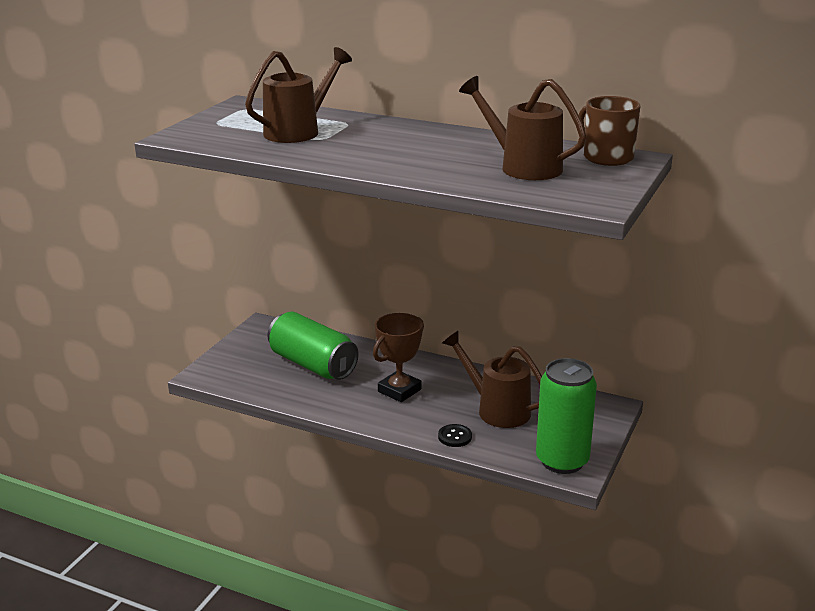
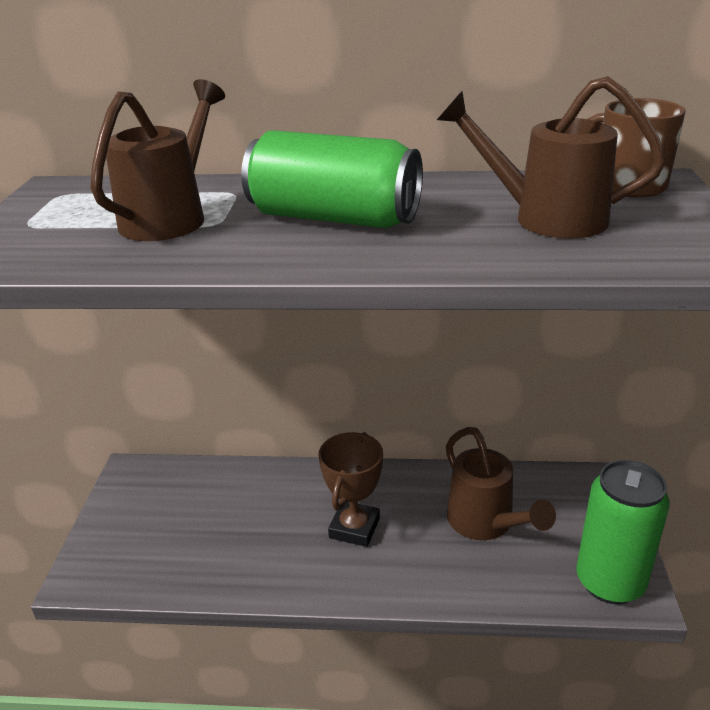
camera: 20 degrees left, 5 degrees up
(312, 365) = (224, 518): green can -> green can (333, 218)
(455, 437) = (464, 584): black button -> none
(497, 409) = (485, 523): brown watering can -> brown watering can turned 135 degrees counterclockwise

